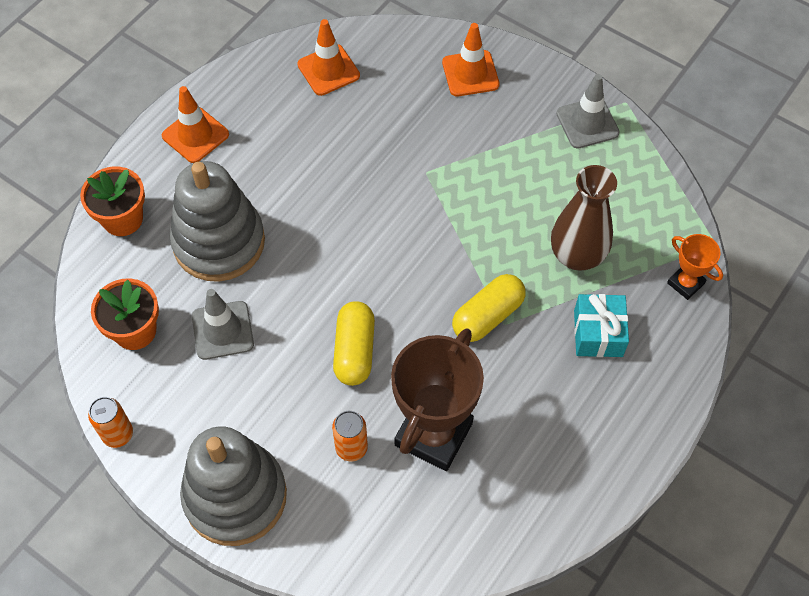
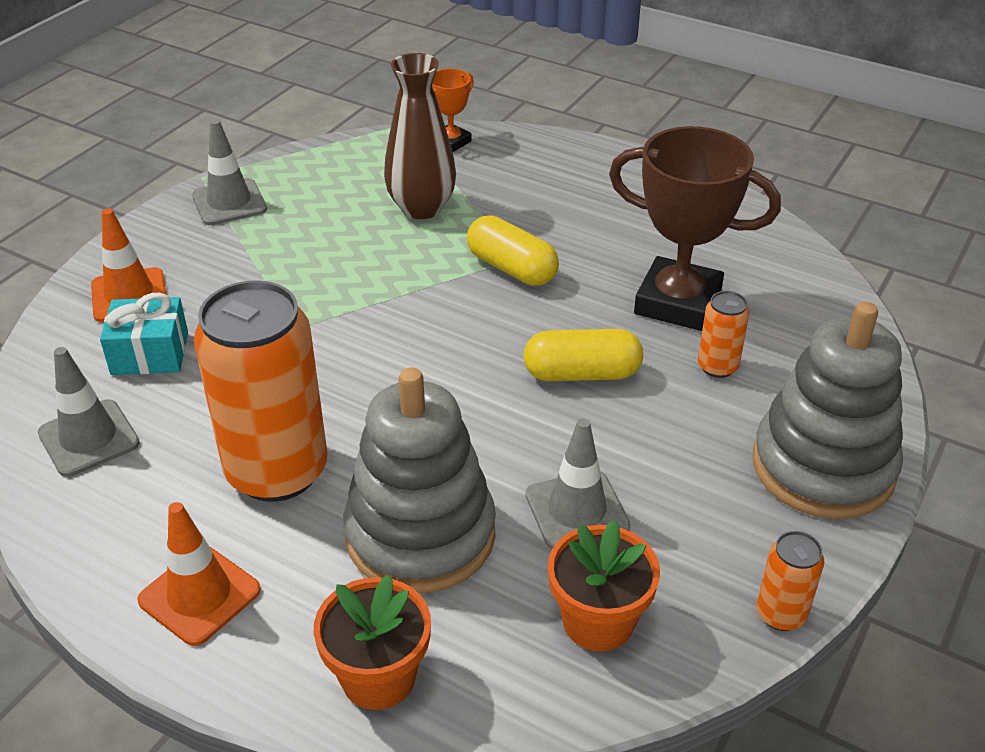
camera: 95 degrees left, 20 degrees down
(285, 167) = (277, 471): none -> orange can
(328, 70) = (89, 438): orange traffic cone -> grey traffic cone
(598, 333) = (521, 194): turquoise gift -> turquoise gift (150, 353)

